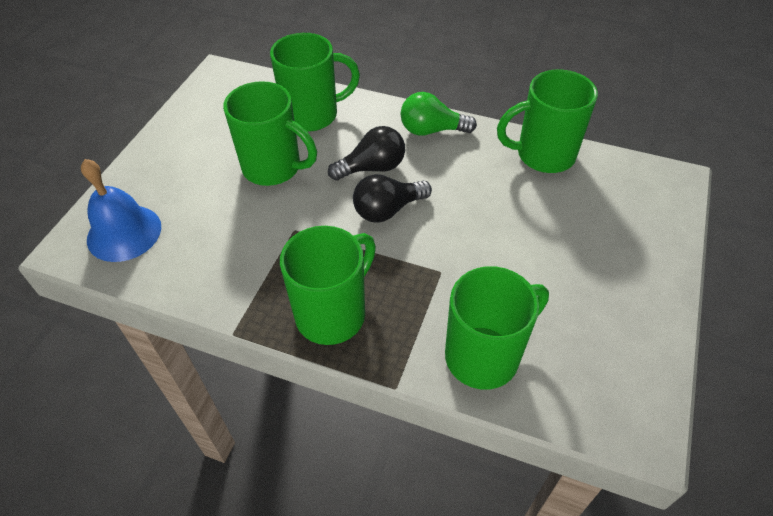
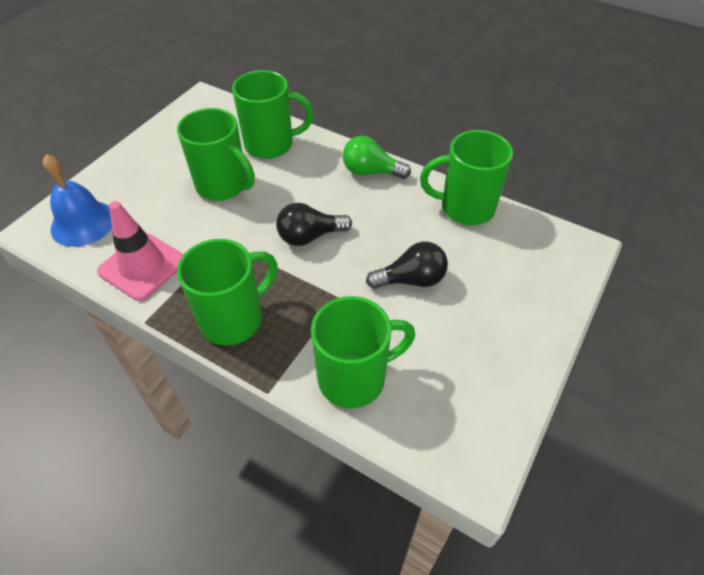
camera: 10 degrees right, 0 degrees up
(210, 271) = (142, 266): none -> pink traffic cone
(372, 168) = (308, 198): black light bulb -> black light bulb (411, 280)

